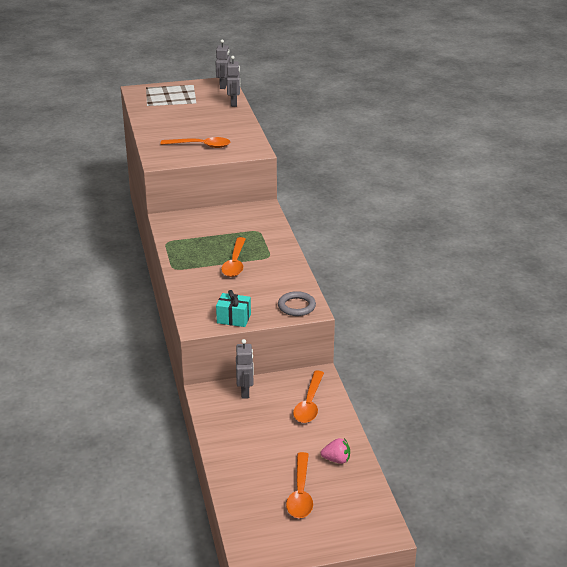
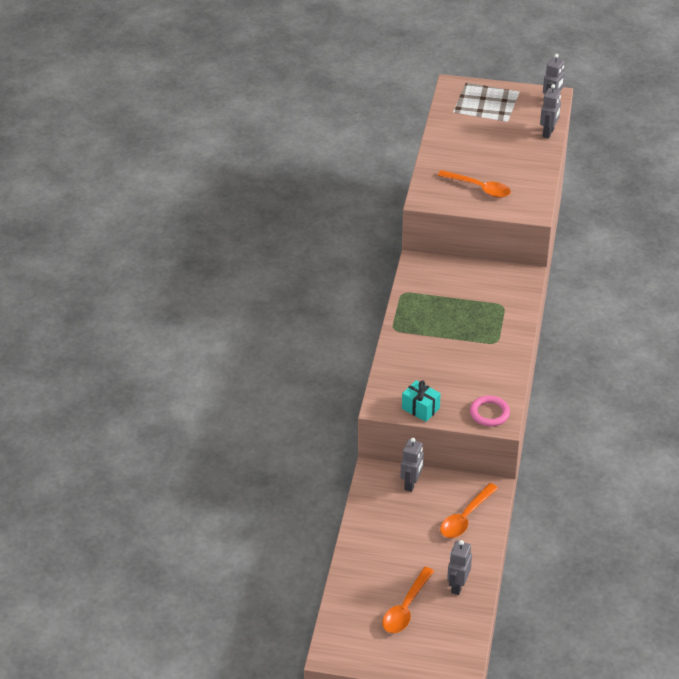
camera: 25 degrees right, 10 degrees up
(235, 263) = (457, 340): orange spoon -> none
(296, 306) = (489, 413): grey ring -> pink ring
(336, 460) = (457, 586): pink strawberry -> grey robot

